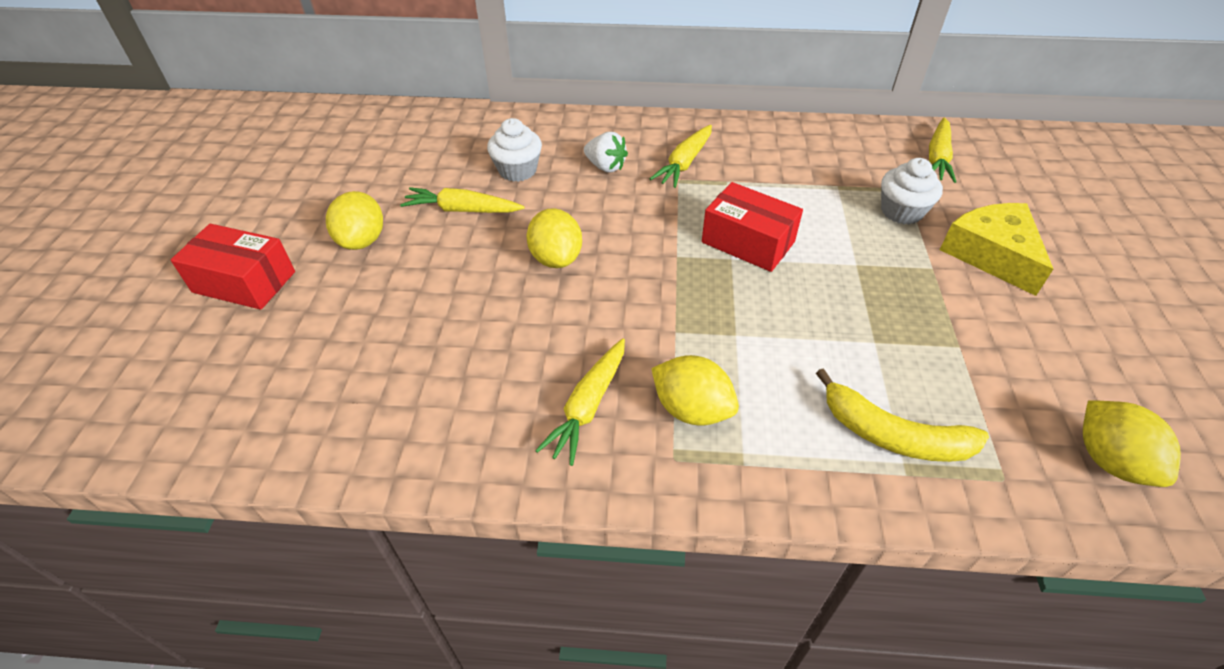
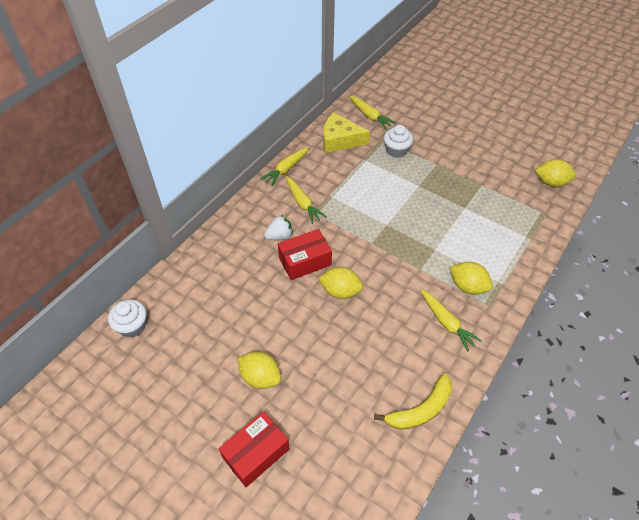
camera: 60 degrees left, 5 degrees up
(462, 210) = (268, 317): yellow carrot -> yellow carrot (286, 169)
(517, 170) = (251, 276): white cupcake -> white cupcake (132, 326)
(691, 409) = (467, 286): yellow lemon -> yellow lemon turned 60 degrees clockwise
(748, 242) = (380, 212): red box -> red box (305, 261)
(893, 435) = (513, 231): yellow banana -> yellow banana (421, 409)
(992, 254) = (440, 142): yellow cheese -> yellow cheese (340, 140)

